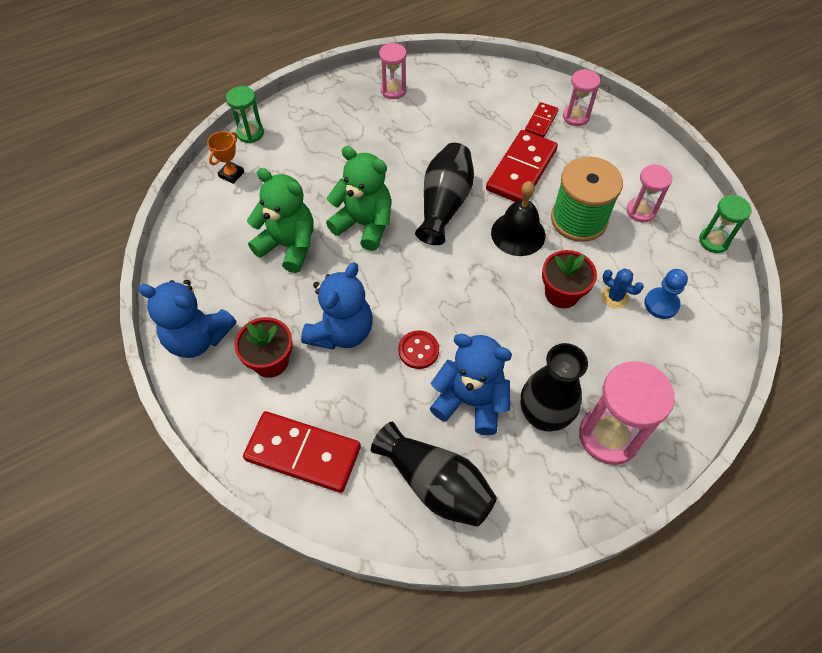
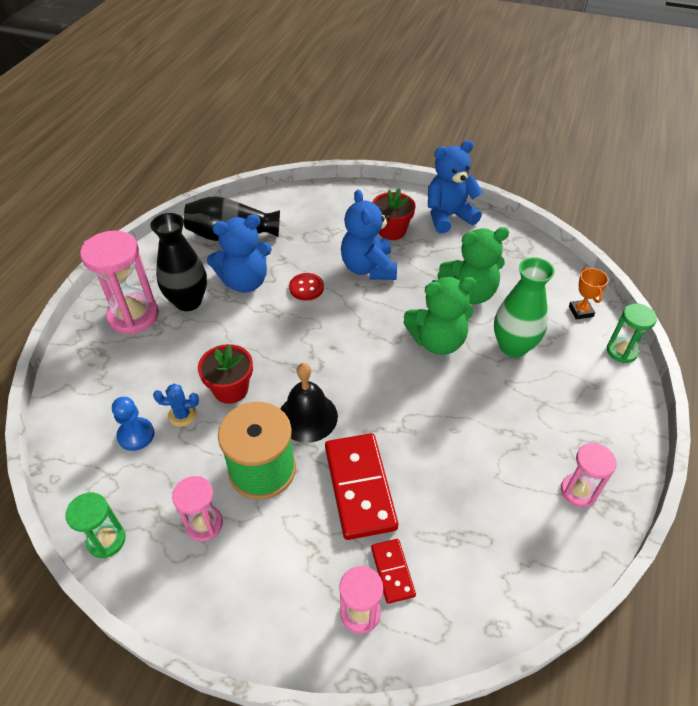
camera: 140 degrees right, 10 degrees down
(303, 453) = (321, 207): red domino -> none
(316, 184) = (513, 346): none -> green vase
(444, 204) = (395, 401): black vase -> none

